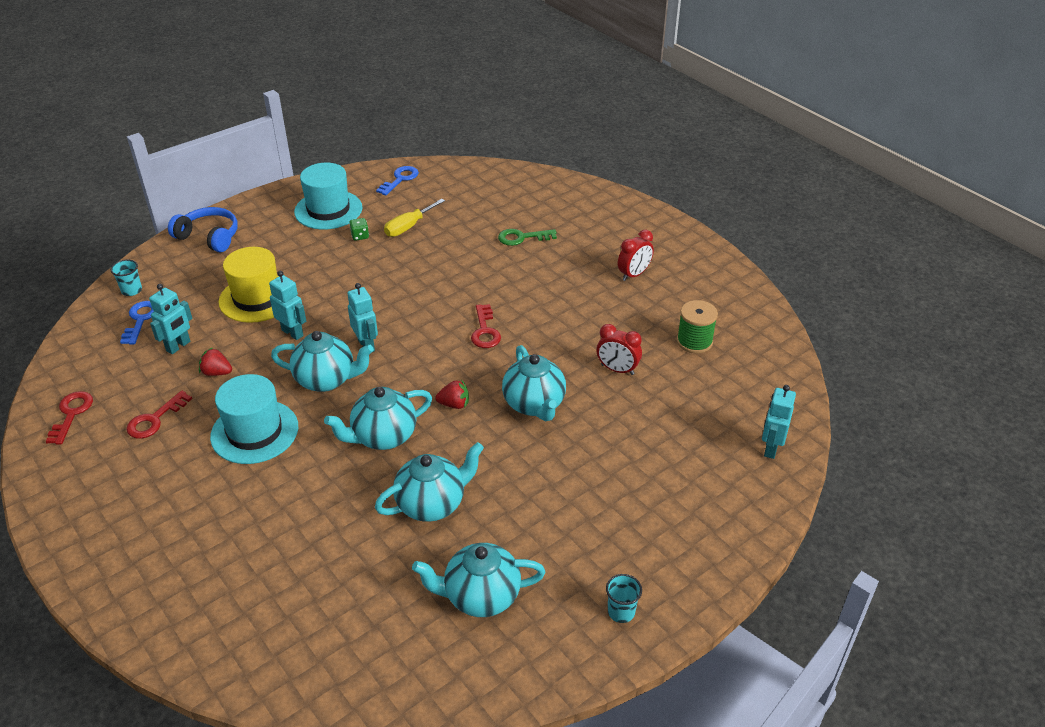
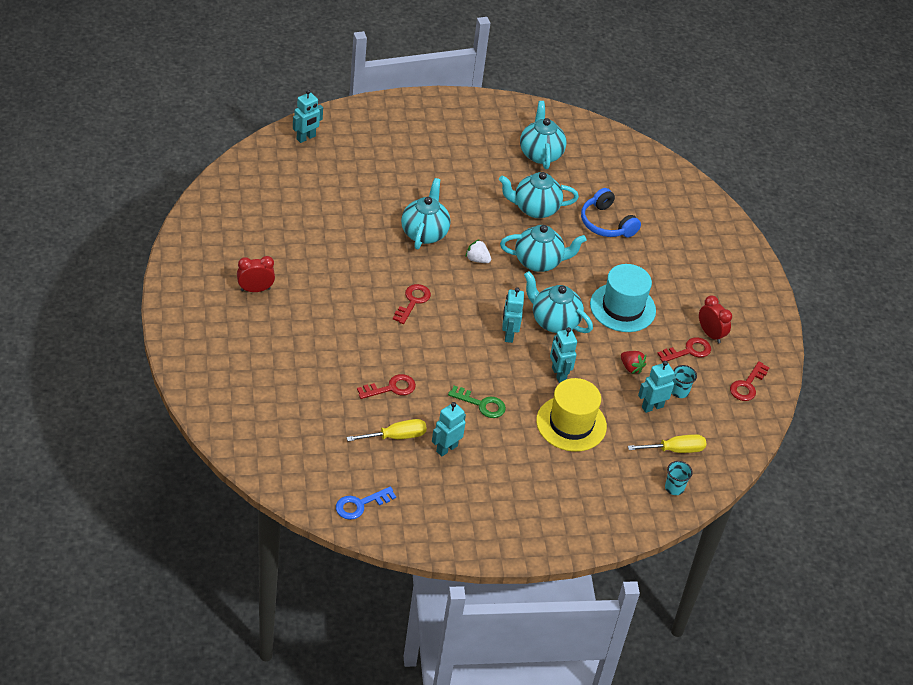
camera: 155 degrees left, 5 degrees up
(140, 320) = (675, 450): blue key -> yellow screwdriver
(209, 237) = (584, 521): blue headphones -> blue headphones (606, 223)
(328, 210) = (455, 498): turquoise hat -> none
(360, 236) = (446, 448): green dice -> turquoise robot
(442, 256) = (391, 388): none -> red key
(454, 404) = (477, 259): red strawberry -> white strawberry
(481, 596) = (540, 154): turquoise teapot -> turquoise teapot turned 120 degrees counterclockwise
(522, 237) = (308, 371): green key -> green key (481, 404)
(617, 369) = (347, 227): red clock -> red clock (710, 334)
(621, 612) = (473, 114): turquoise cup -> turquoise cup (679, 391)
(694, 341) = (273, 218): green spool -> none

